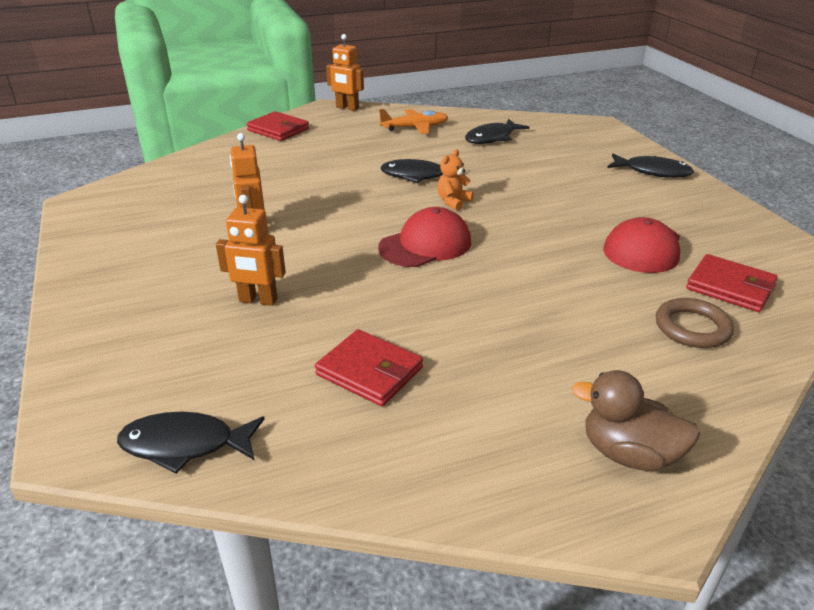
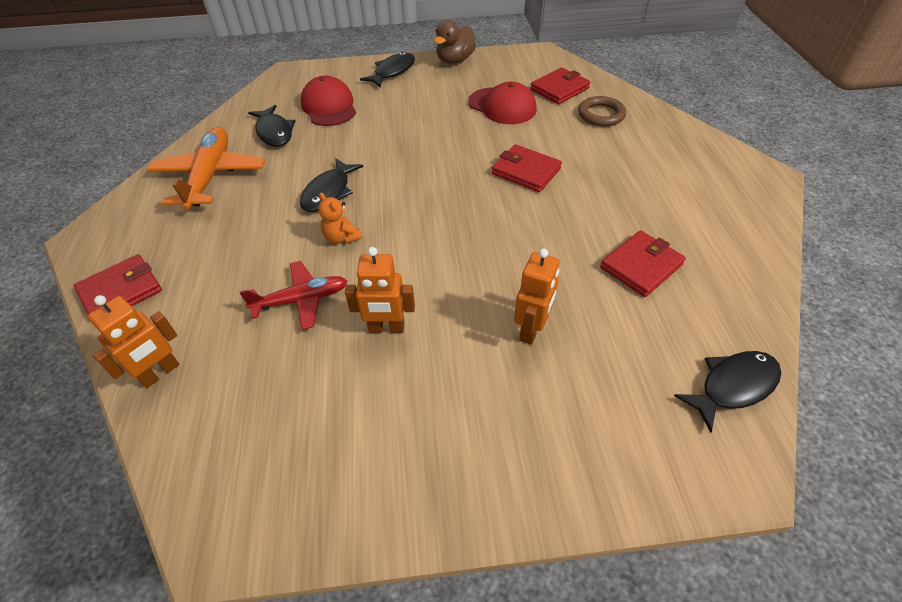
camera: 75 degrees left, 15 degrees up
(184, 445) = (733, 386): black fish -> black fish turned 135 degrees counterclockwise
(280, 189) = (301, 300): none -> red plane
(347, 108) = (104, 220): orange robot -> orange robot (160, 373)
(414, 128) = (210, 176): orange plane -> orange plane, size x1.57
(425, 245) = (464, 208): red cap -> red cap (329, 106)
(453, 202) = (394, 179): orange teddy bear -> orange teddy bear (341, 237)
(513, 276) = (526, 171): none -> red wallet
(629, 454) = (717, 169): brown duck -> brown duck (455, 60)

